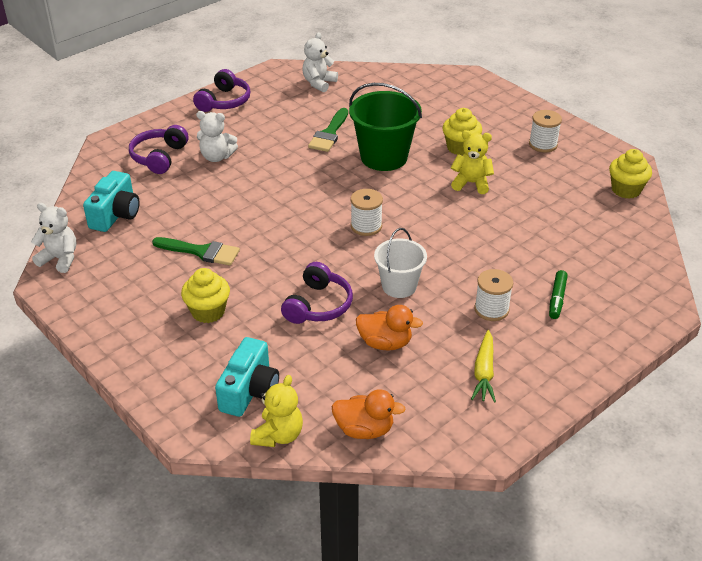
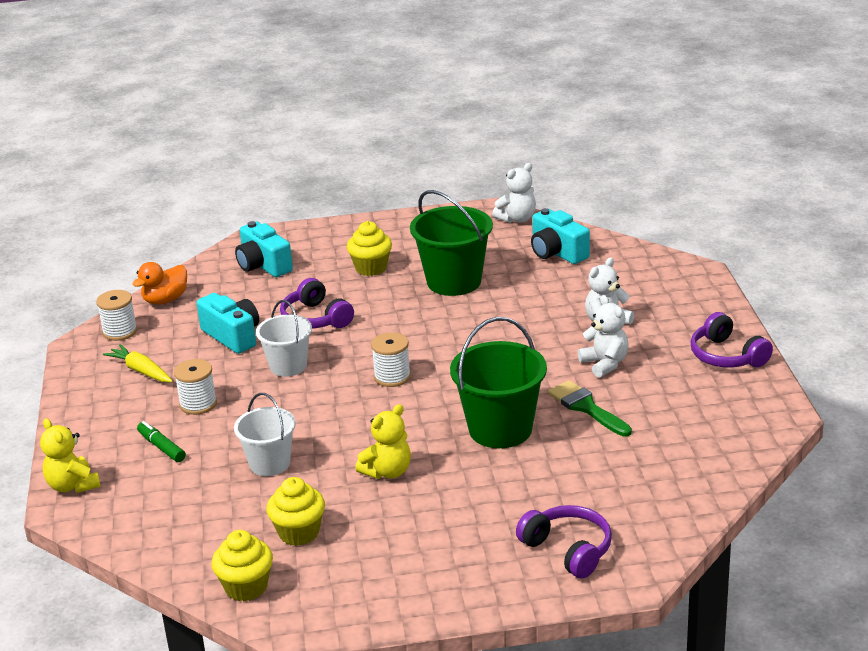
camera: 125 degrees right, 10 degrees down
(159, 157) = (638, 292): purple headphones -> purple headphones (568, 550)
(201, 252) = (454, 281): green brush -> green bucket
(278, 435) = (208, 266): yellow teddy bear -> yellow teddy bear (73, 485)
(319, 83) = (717, 437): white teddy bear -> white teddy bear (605, 364)
(385, 343) = (233, 336): orange duck -> turquoise camera
(460, 147) = (463, 493): yellow cupcake -> yellow cupcake (299, 533)
(516, 236) = (269, 463): none -> white bucket
(543, 144) = (402, 565): white spool -> white spool (120, 331)

